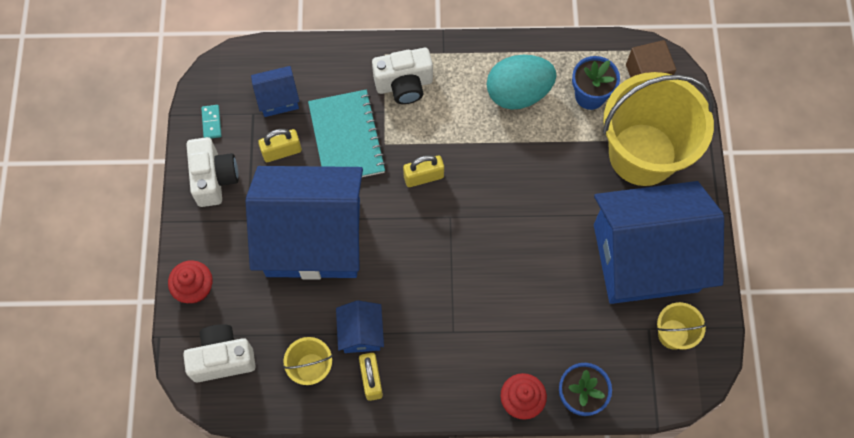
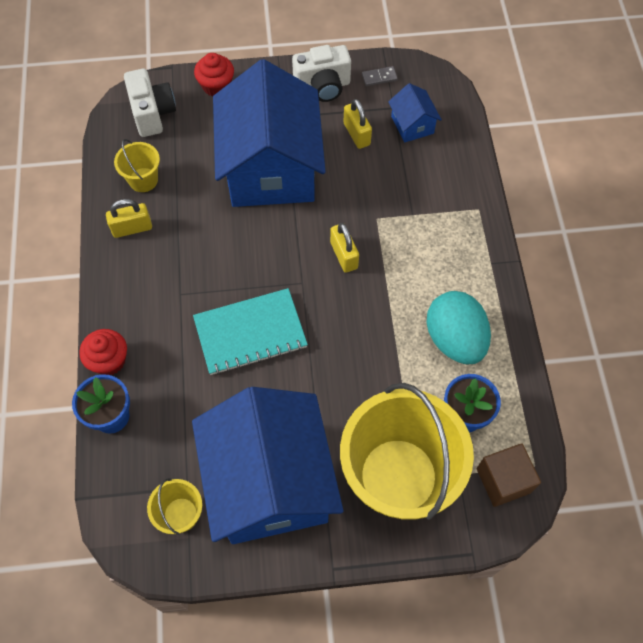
camera: 85 degrees right, 5 degrees down
(211, 122) = (379, 77): turquoise domino -> grey domino
(347, 138) = (378, 185): turquoise notebook -> turquoise notebook (250, 333)
(361, 333) = (177, 216): blue house -> none
(404, 85) = (446, 229): white camera -> none

